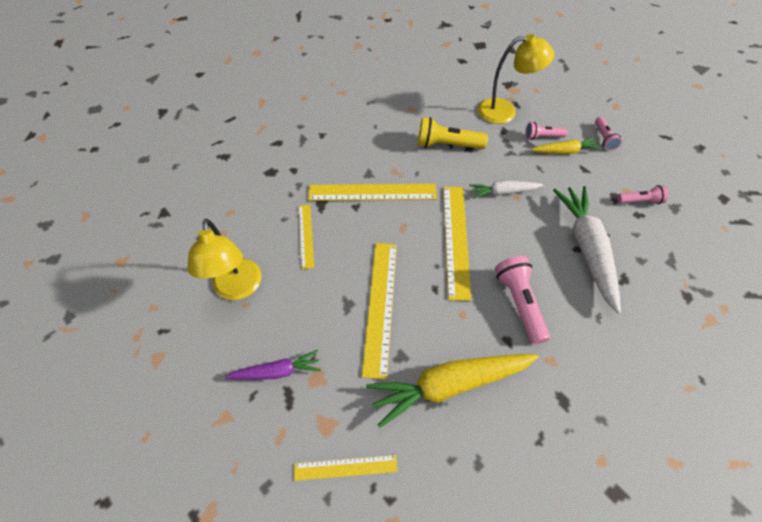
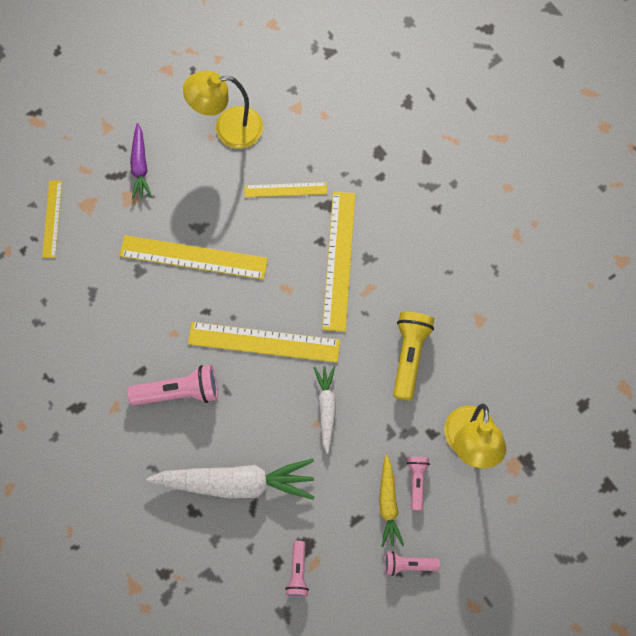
camera: 95 degrees right, 15 degrees up
(450, 385) = (106, 310): yellow carrot -> none

